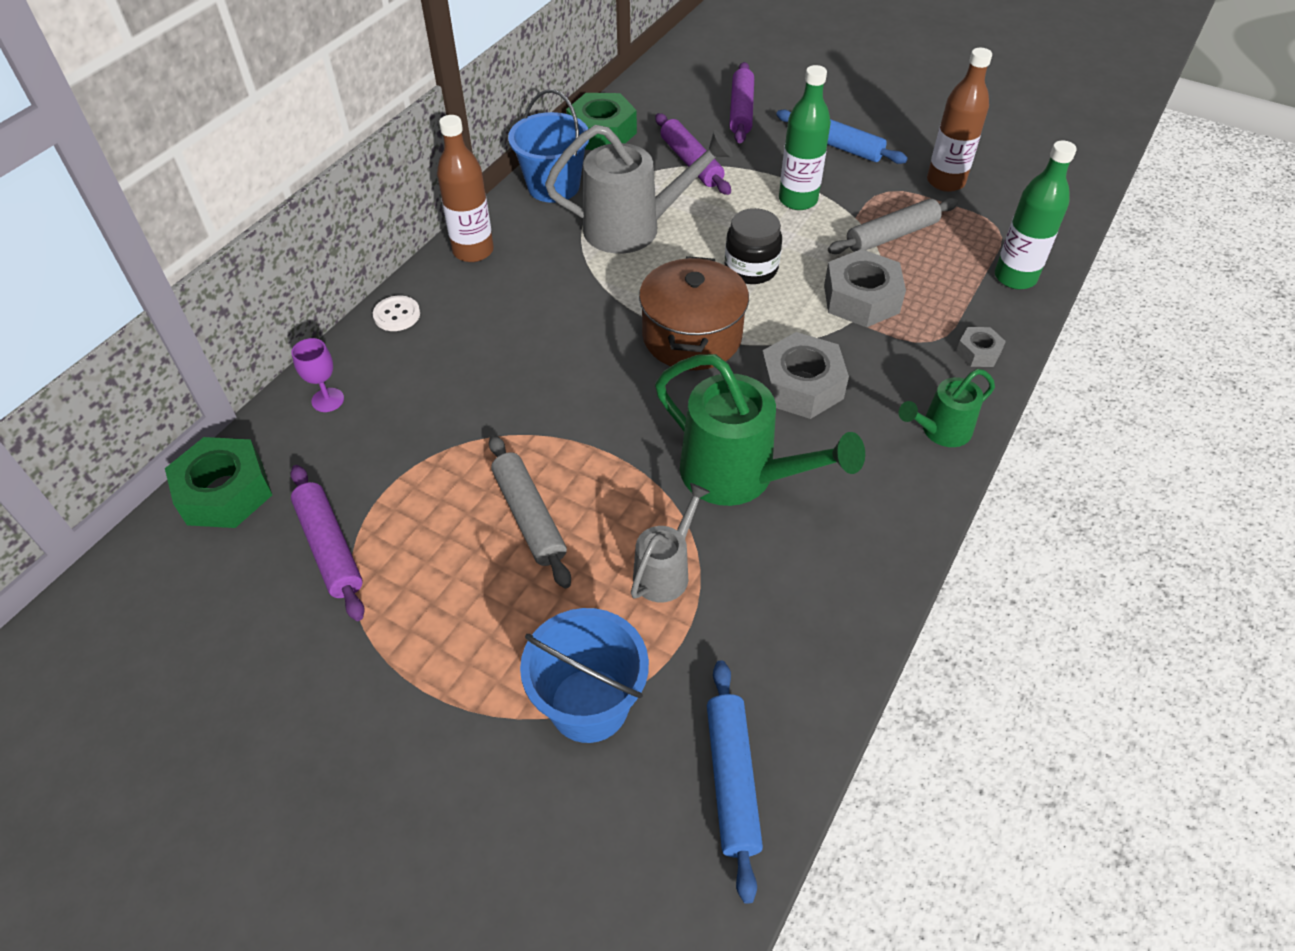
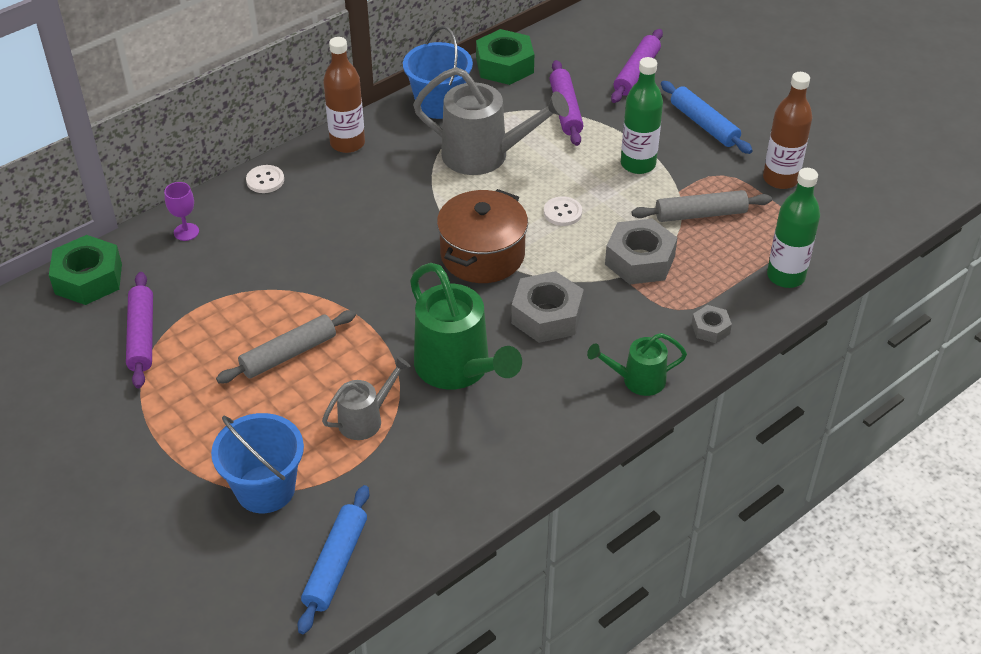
camera: 20 degrees right, 5 degrees down
(529, 516) = (288, 354): grey rolling pin -> grey rolling pin turned 60 degrees clockwise
(751, 268) = (562, 212): black jar -> white button

